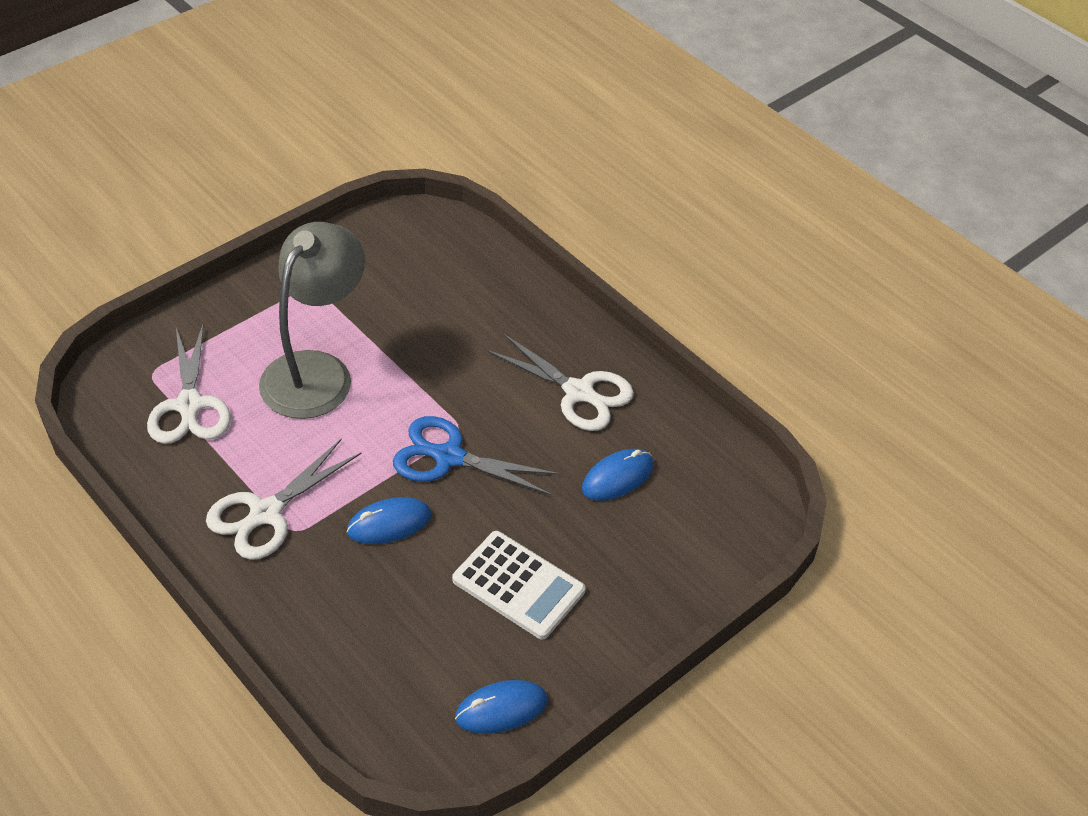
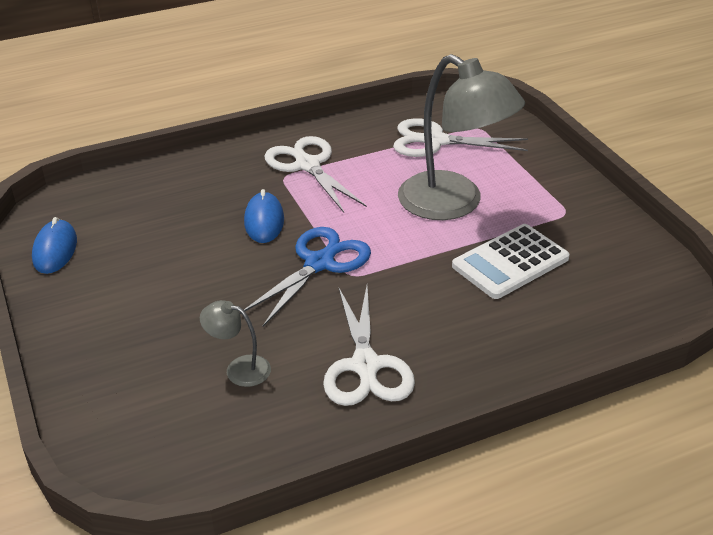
camera: 110 degrees right, 10 degrees down
(518, 585) = (158, 279): white calculator -> white calculator (510, 262)
(578, 392) = (365, 365): white scissors -> white scissors turned 60 degrees counterclockwise
(617, 477) = (239, 368): blue mouse -> grey lamp

